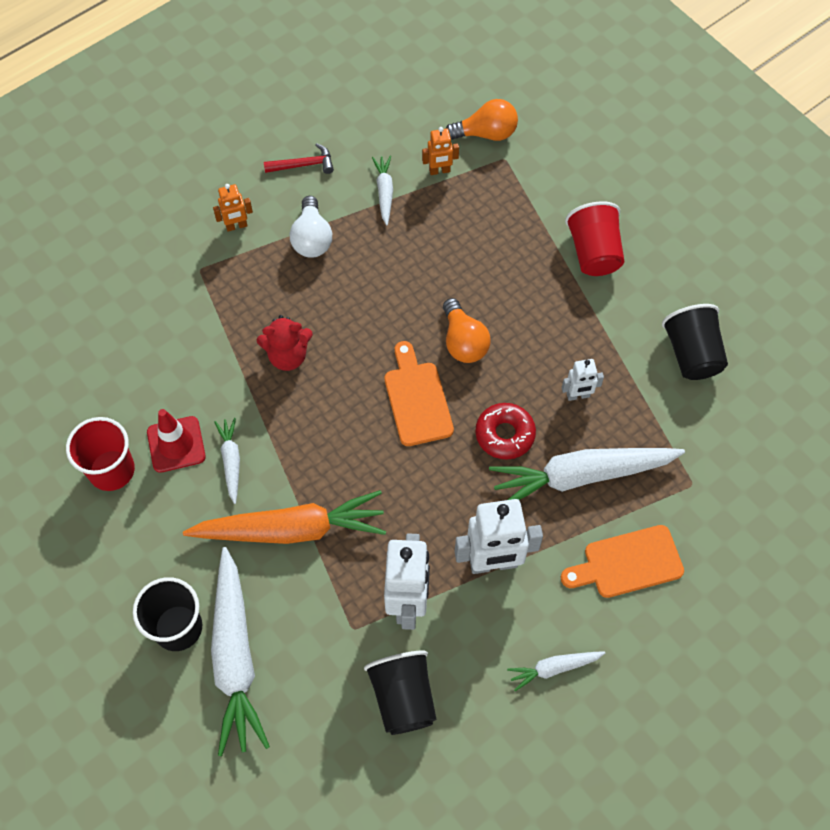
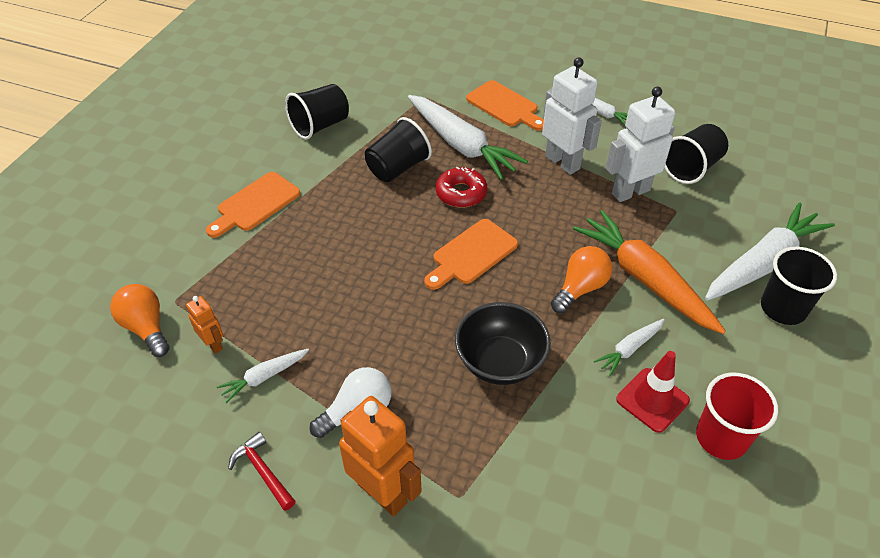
camera: 120 degrees left, 15 degrees down
(236, 226) = (383, 493): orange robot -> orange robot, size x1.95
(288, 356) = (500, 362): red teddy bear -> black bowl
(463, 342) = (397, 248): orange light bulb -> orange light bulb (580, 288)
(578, 395) = (397, 168): white robot -> black cup
(594, 253) = (255, 204): red cup -> orange cutting board

